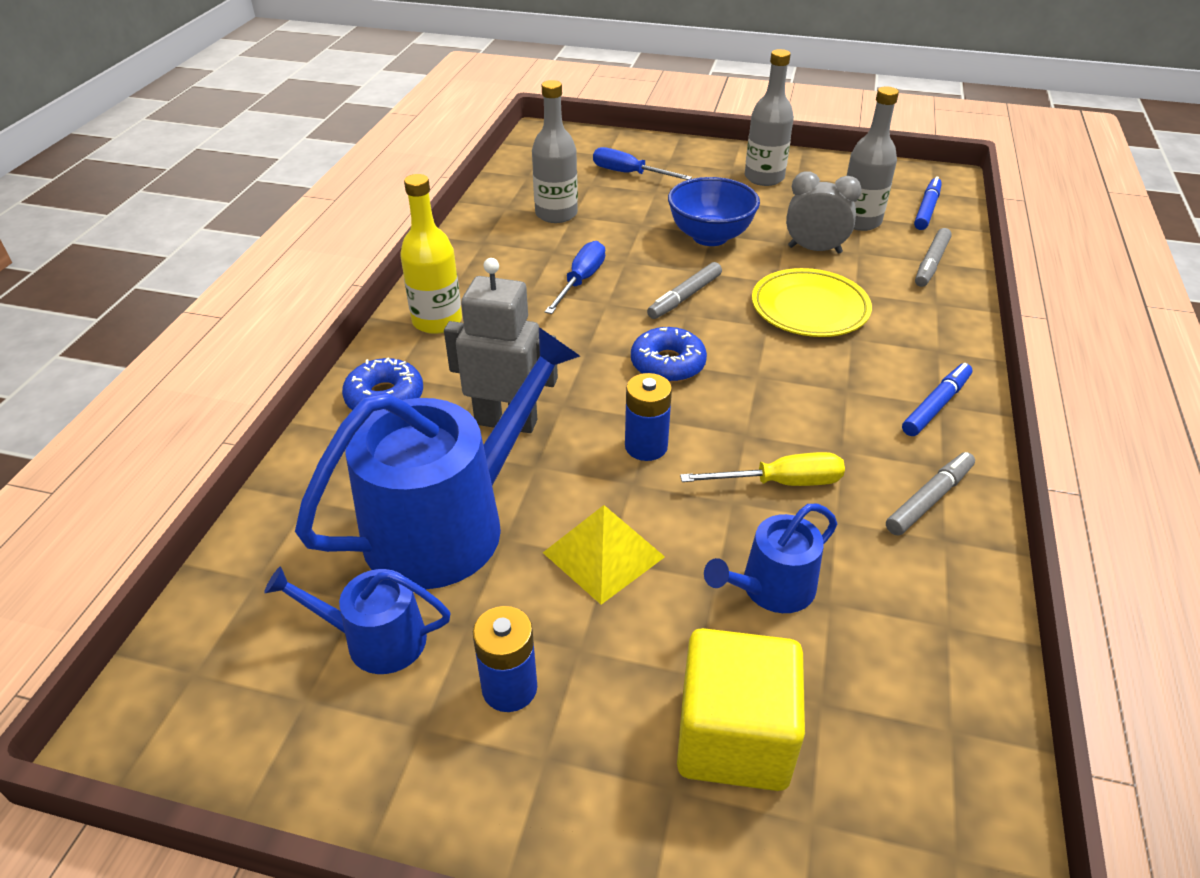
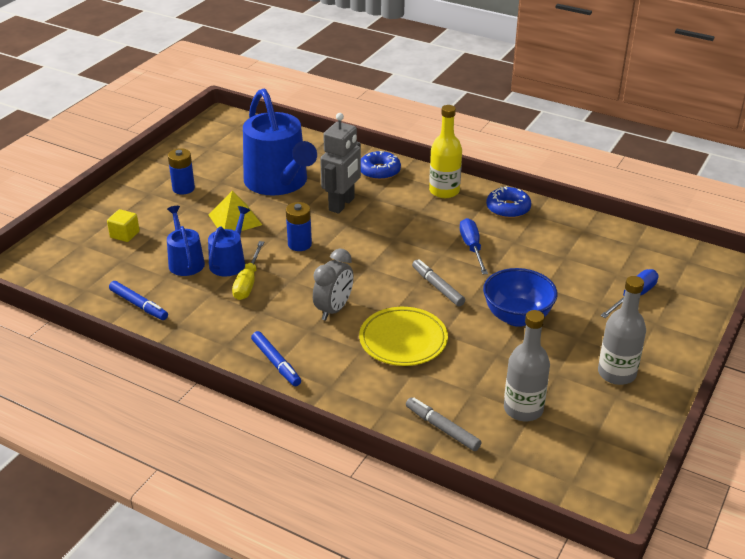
camera: 105 degrees right, 5 degrees down
(376, 639) = (226, 162): blue watering can -> blue watering can (229, 262)
(556, 214) = (569, 250): grey bottle -> none
(581, 281) = (472, 247): blue screwdriver -> blue screwdriver turned 135 degrees counterclockwise
(667, 364) = (367, 265): blue donut -> blue donut (508, 208)
(733, 737) = (125, 234): yellow cube -> yellow cube, size x0.51
(814, 249) = (483, 367): grey clock -> grey clock (334, 309)
(926, 209) = (536, 463): blue marker -> blue marker (139, 305)
(928, 499) = (205, 330): grey marker -> none

